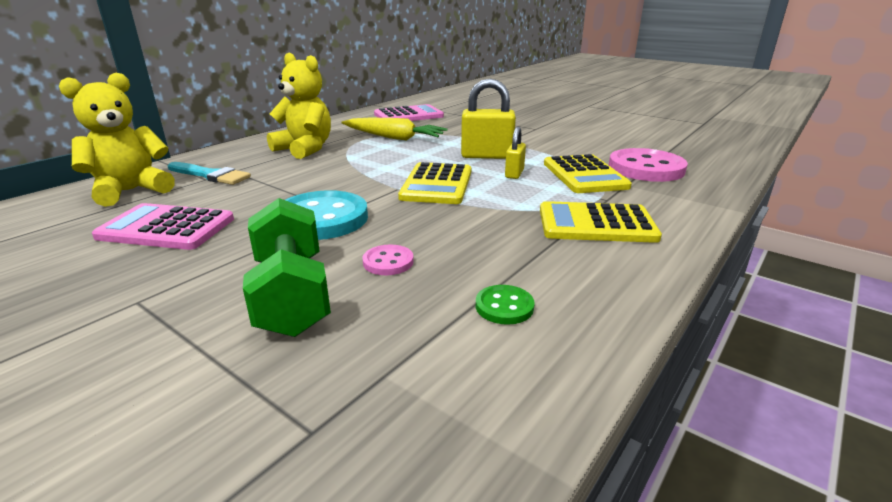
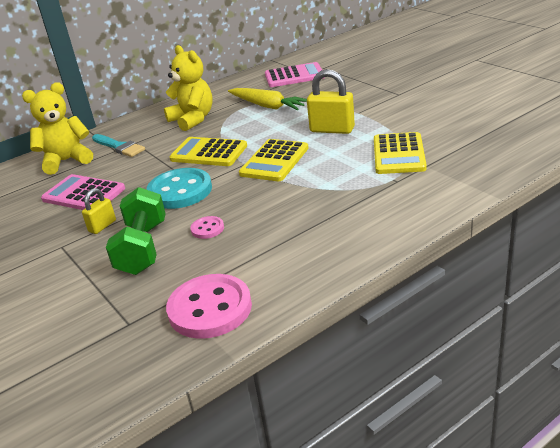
camera: 20 degrees right, 5 degrees up
(504, 306) = (260, 265): green button -> none
(514, 173) = (341, 151): yellow padlock -> yellow padlock (102, 226)
(596, 224) = (369, 205): yellow calculator -> yellow calculator (209, 153)
(646, 168) = (459, 147): pink button -> pink button (210, 308)

